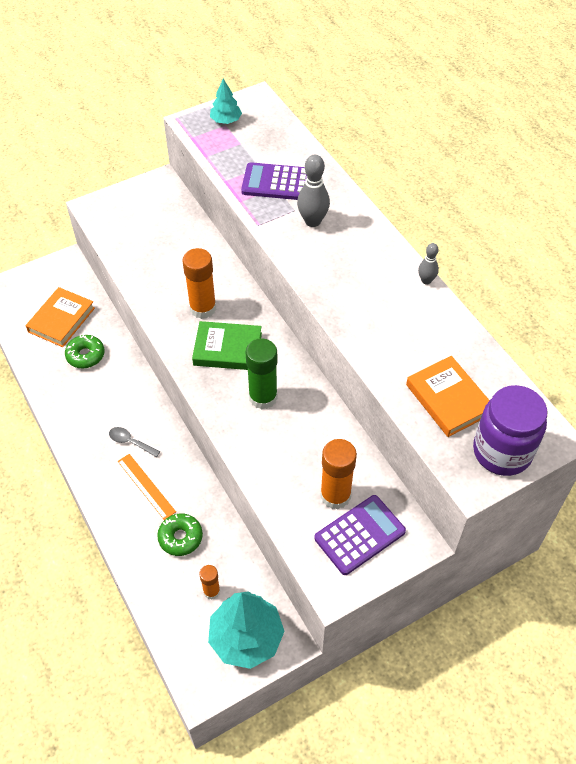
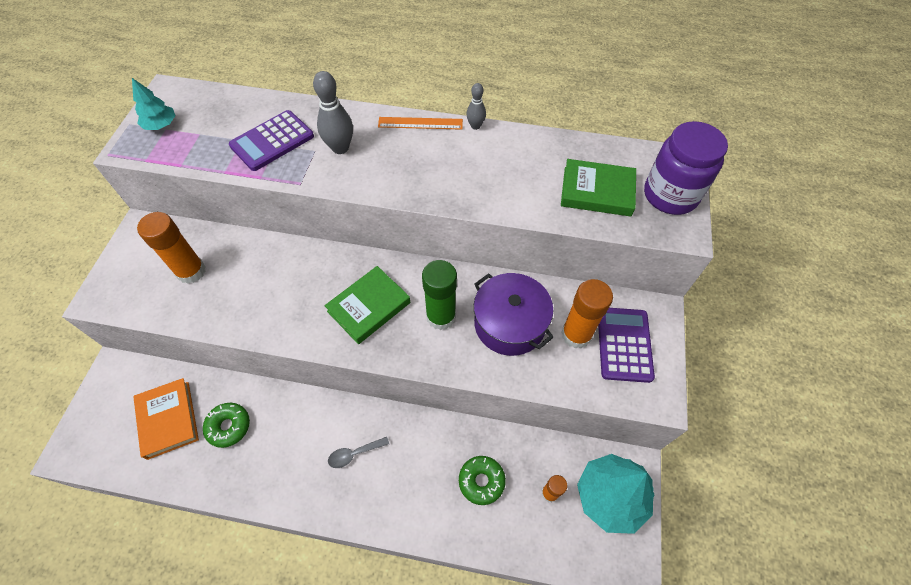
camera: 50 degrees left, 5 degrees up
(146, 486) = (409, 473): orange ruler -> orange ruler (420, 123)
(203, 308) = (309, 294): orange glue stick -> orange glue stick (191, 271)
(300, 444) = (509, 324): none -> purple pot
(448, 399) = (597, 191): orange book -> green book

